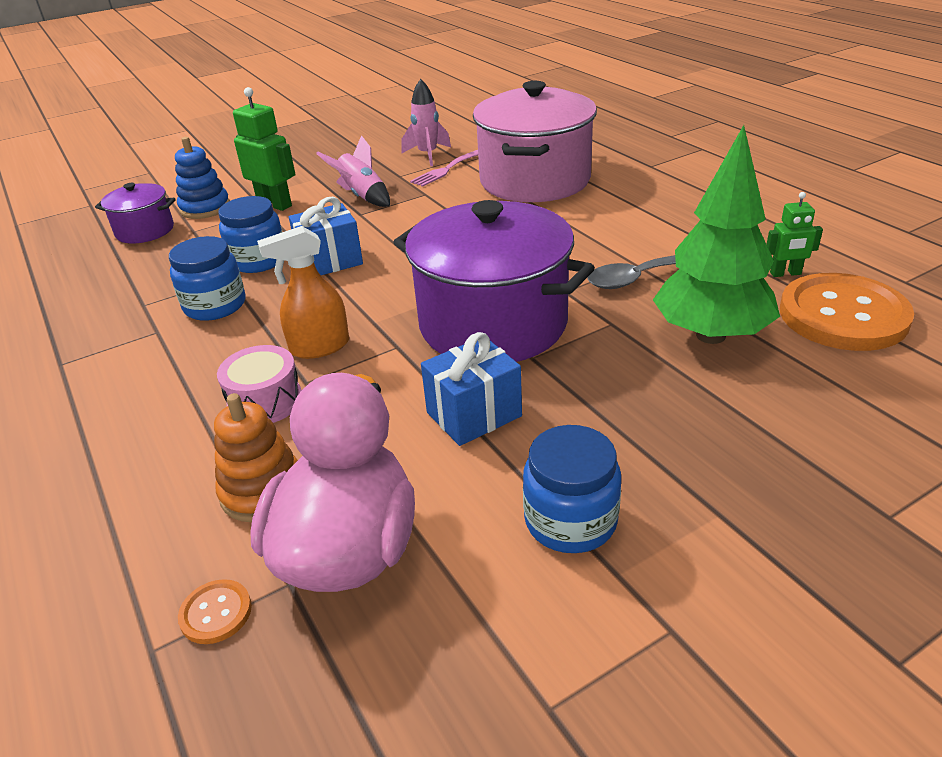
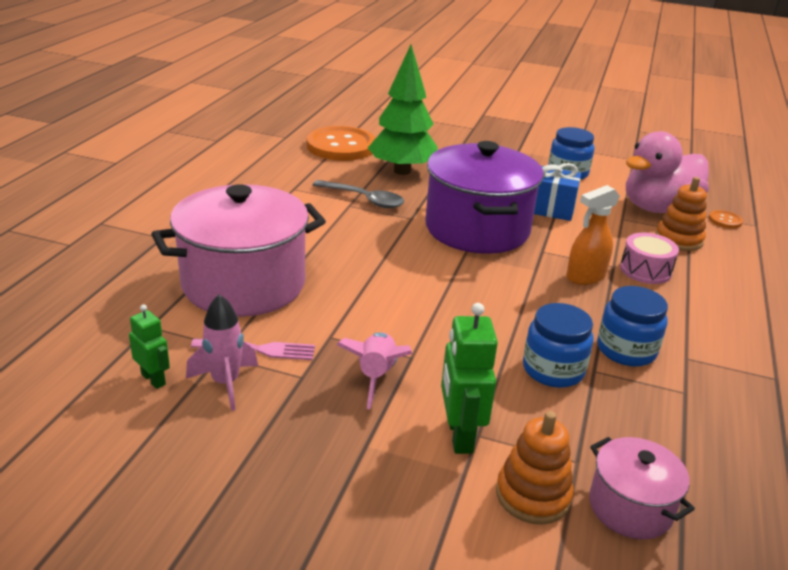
camera: 135 degrees left, 5 degrees down
(145, 231) = (630, 507): purple pot -> pink pot
(205, 208) = (533, 495): blue stacking toy -> orange stacking toy
(319, 347) = (585, 277): orange spray bottle -> orange spray bottle turned 120 degrees clockwise
(330, 261) = (502, 328): blue gift -> none
(785, 273) = (310, 163): green robot -> green robot (154, 379)

